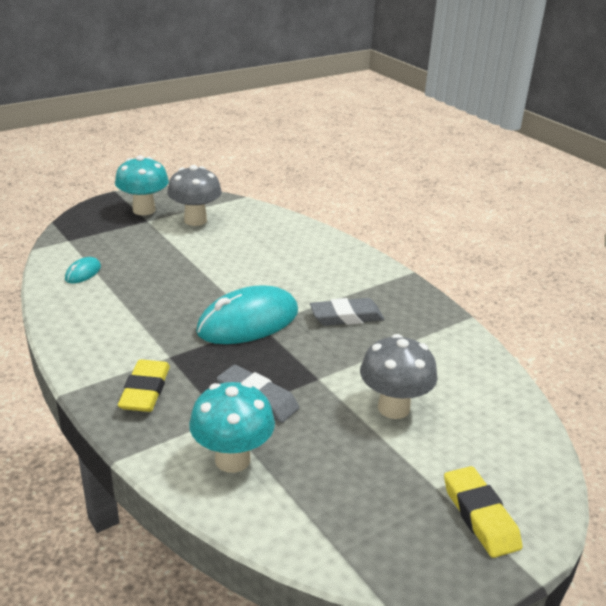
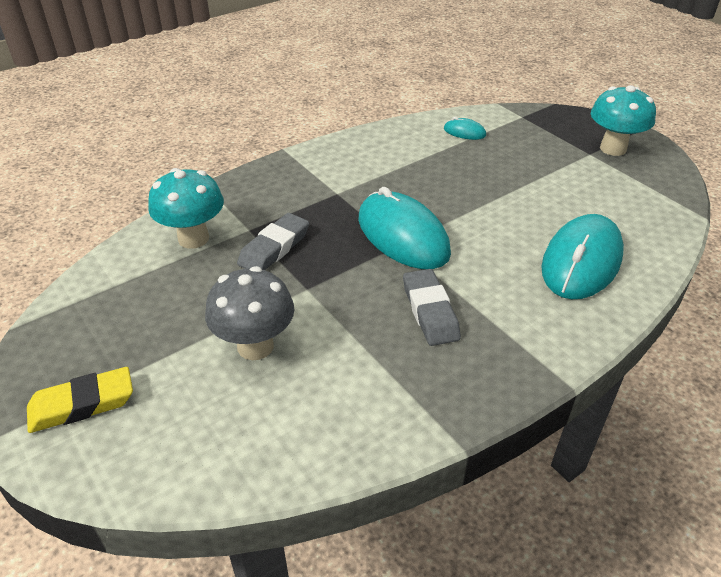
camera: 90 degrees right, 10 degrees up
(145, 390) = (286, 186): yellow eraser -> none
(195, 220) = (610, 184): grey mushroom -> none
(290, 248) = (581, 261): none -> turquoise mouse

